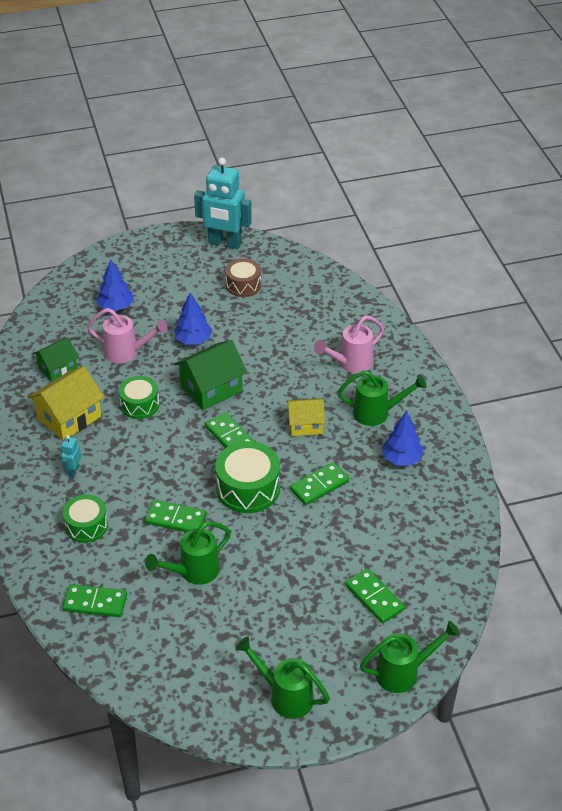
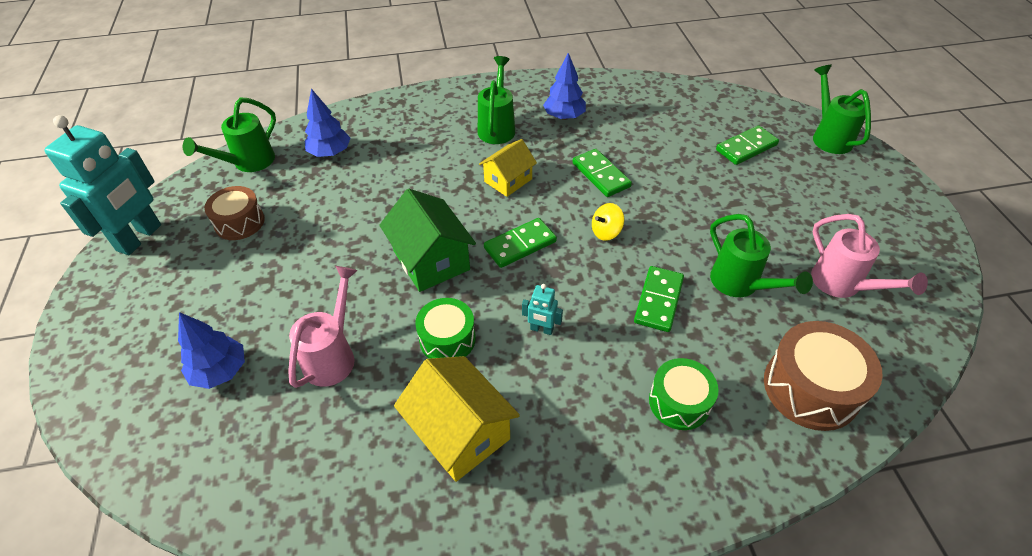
camera: 85 degrees left, 5 degrees up
(58, 369) = (342, 454): green house -> none
(73, 471) = (574, 423): turquoise robot -> turquoise robot (541, 329)
(95, 602) = (811, 388): green domino -> brown drum
(193, 340) = (331, 277): blue tree -> blue tree (330, 153)
(248, 488) = (606, 232): green drum -> yellow spinning top
(285, 695) = (885, 215): green watering can -> green watering can (248, 163)
(305, 425) = (508, 180): yellow house -> yellow house turned 45 degrees clockwise
(350, 364) = (417, 140): pink watering can -> pink watering can (843, 285)

